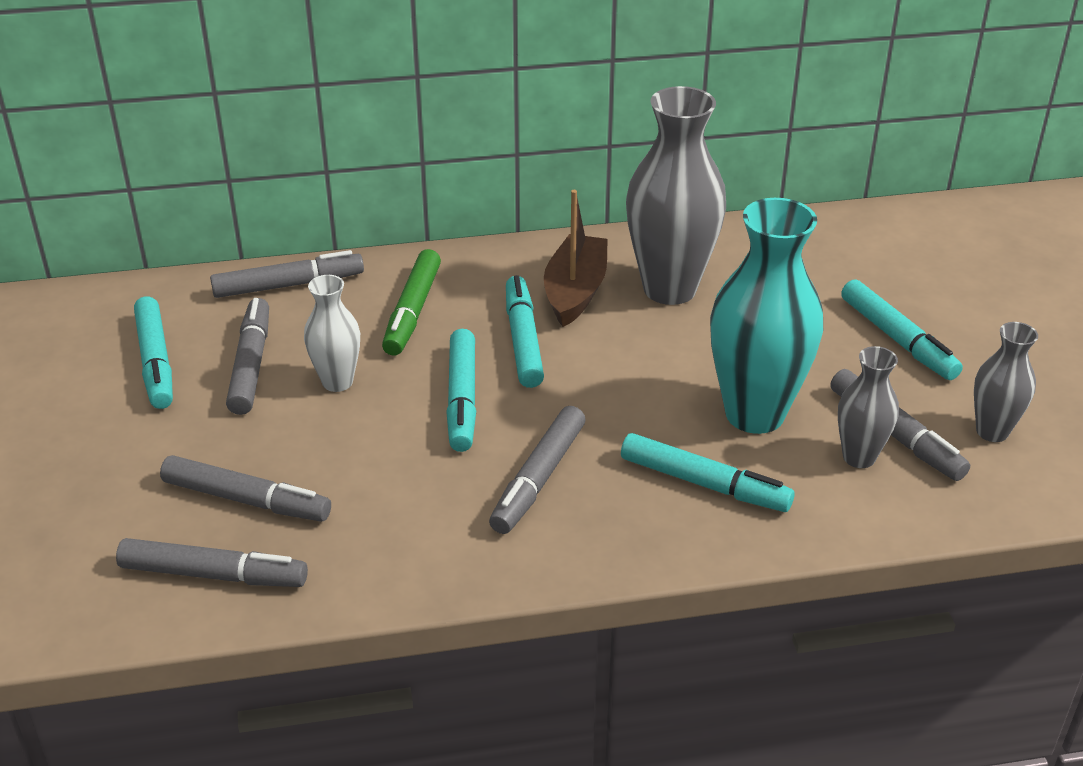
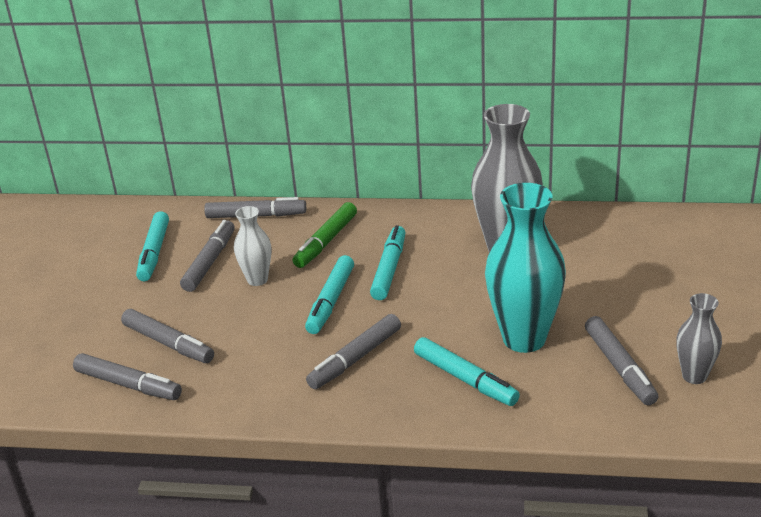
camera: 20 degrees right, 5 degrees down
(575, 291) = (440, 242): brown boat -> none
(859, 457) = (584, 378): grey vase -> none
(898, 339) = (656, 303): turquoise marker -> none

